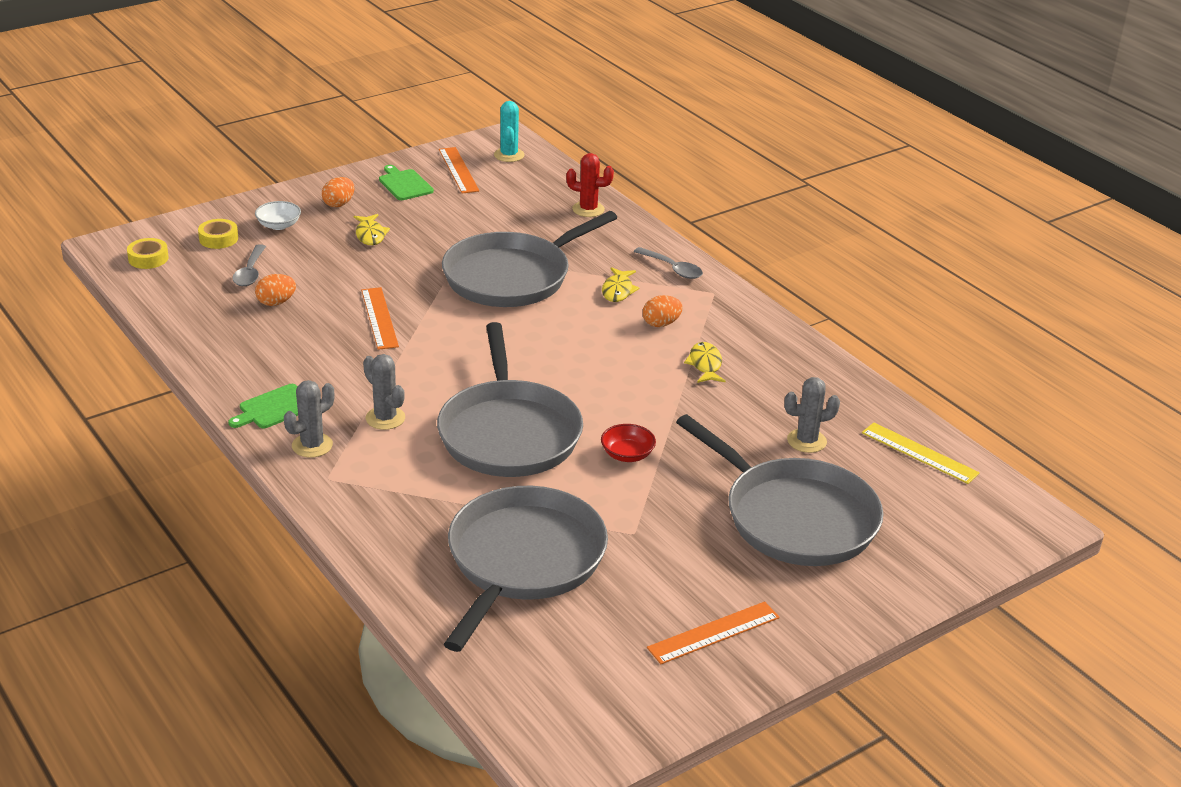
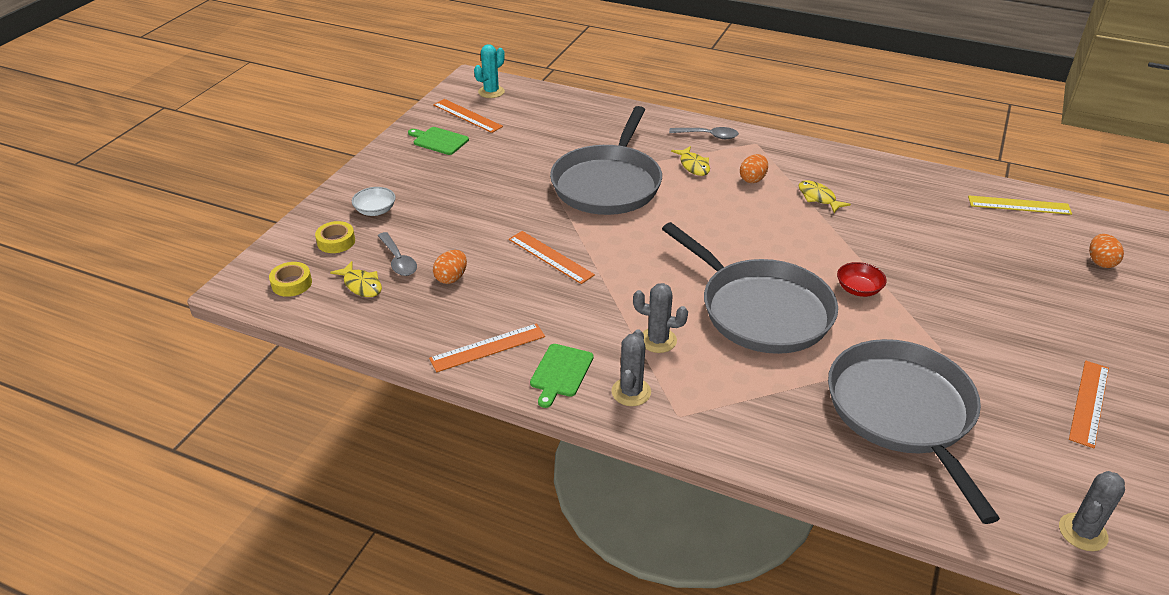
camera: 30 degrees left, 5 degrees up
(240, 366) = (487, 347): none -> orange ruler
(339, 204) = (405, 175): orange egg -> orange egg (1100, 262)
(370, 235) = (461, 191): yellow fish -> yellow fish (361, 285)
(509, 155) = (491, 92): turquoise cactus -> turquoise cactus turned 75 degrees clockwise
(588, 209) = (598, 113): red cactus -> none
(795, 518) = (1016, 287): grey pan -> none
(806, 441) = (949, 226): grey cactus -> grey cactus (1082, 532)

